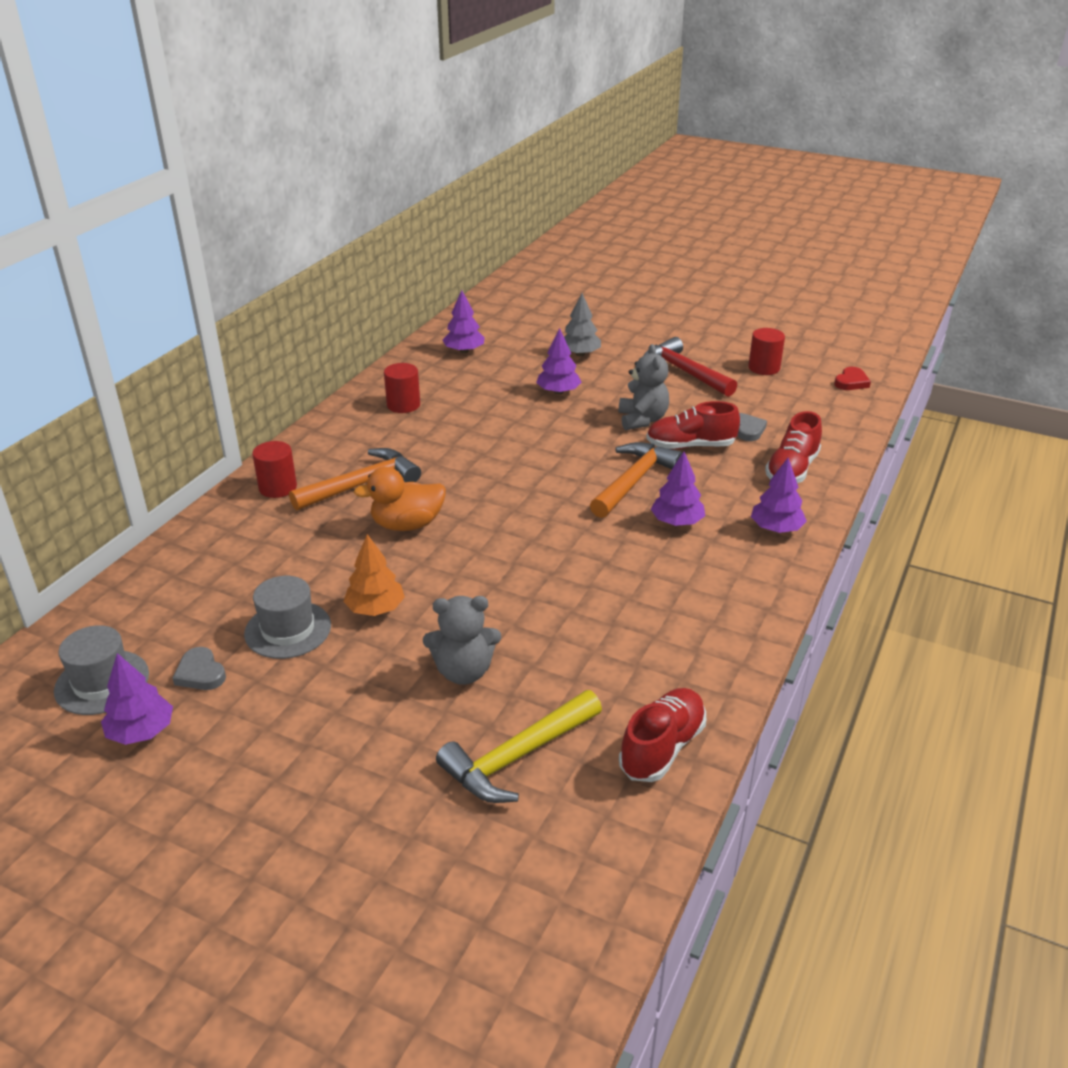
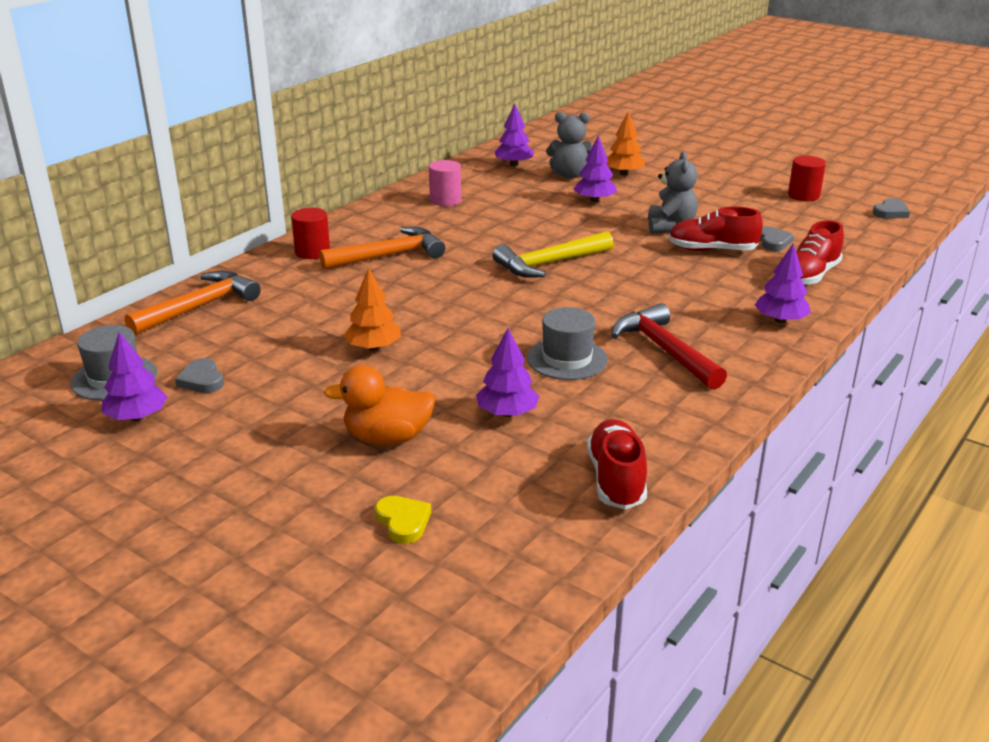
camera: 10 degrees right, 5 degrees down
(288, 630) = (289, 356): grey hat -> grey hat (567, 359)
(403, 405) = (445, 200): red cylinder -> pink cylinder
(407, 525) = (422, 288): orange duck -> orange duck (387, 438)
(462, 831) = (403, 522): none -> yellow heart
(463, 671) = (441, 402): grey teddy bear -> grey teddy bear (570, 175)
(518, 757) = (473, 471): yellow hammer -> yellow hammer (549, 263)
(580, 354) = (624, 173): grey tree -> orange tree
(633, 481) = (648, 273): orange hammer -> orange hammer (199, 307)
(662, 748) = (616, 479): red shoe -> red shoe turned 45 degrees counterclockwise
(677, 522) = (681, 307): purple tree -> purple tree (507, 413)
(684, 372) = (723, 194): red hammer -> red hammer (665, 350)
(851, 382) = (890, 212): red heart -> grey heart

